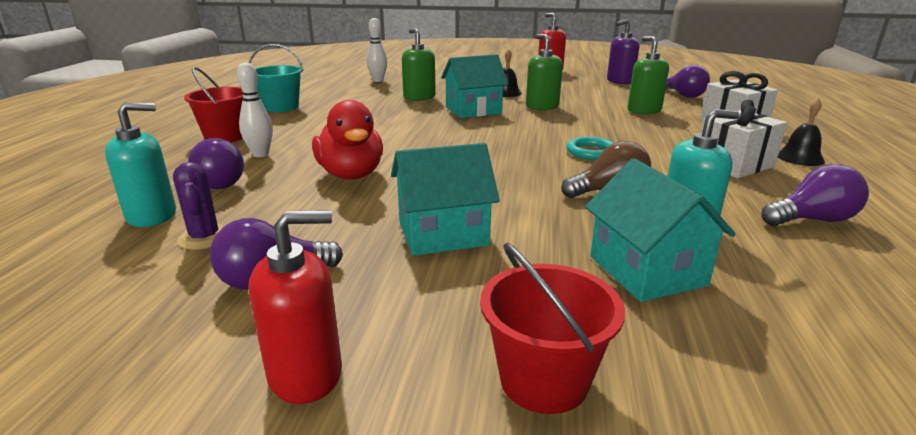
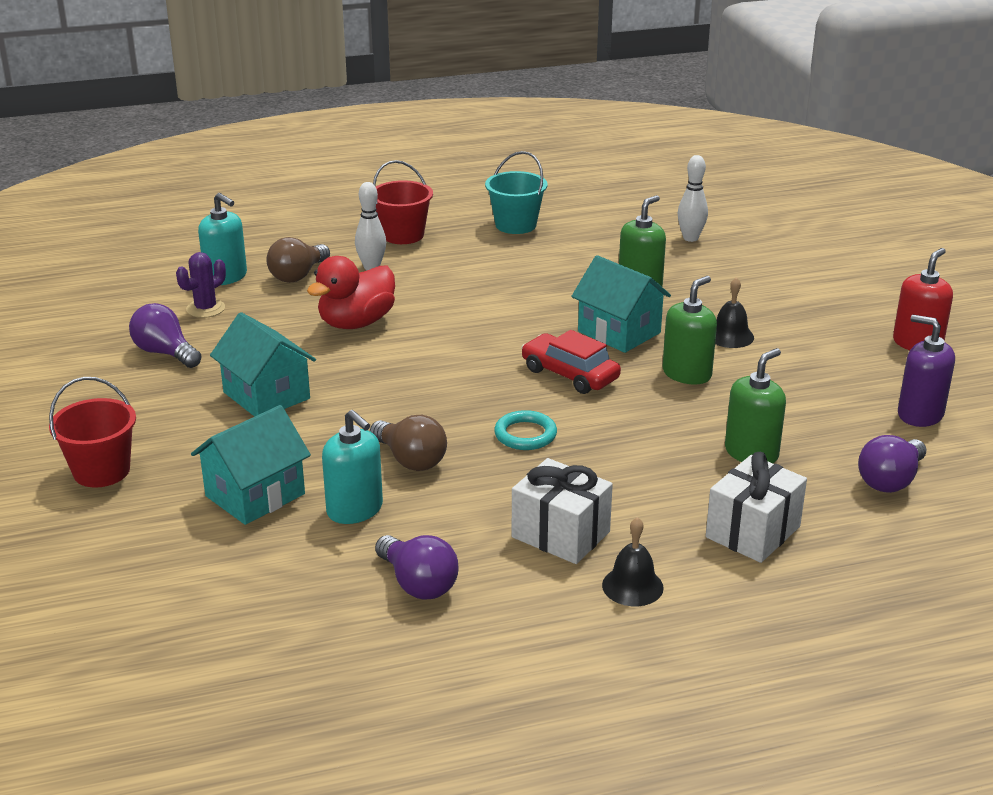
camera: 65 degrees right, 5 degrees up
(218, 183) = (298, 275): purple light bulb -> brown light bulb
(306, 373) = (78, 397): red soap dispenser -> none
(516, 129) = (570, 374): none -> red car

